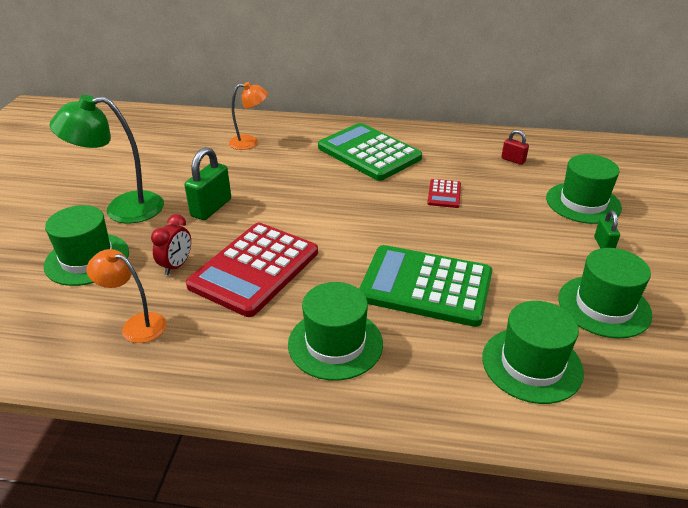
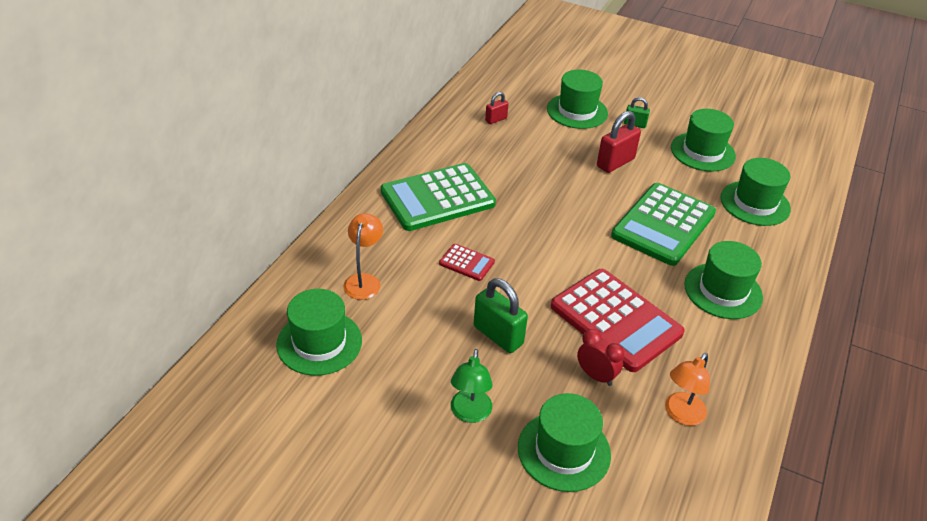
camera: 75 degrees left, 5 degrees up
(122, 209) = (470, 414): green lamp -> green lamp, size x0.61
(180, 139) = (319, 342): none -> green hat
(444, 194) = (535, 175): red calculator -> red calculator (466, 263)
(511, 239) = (615, 163): none -> red padlock

